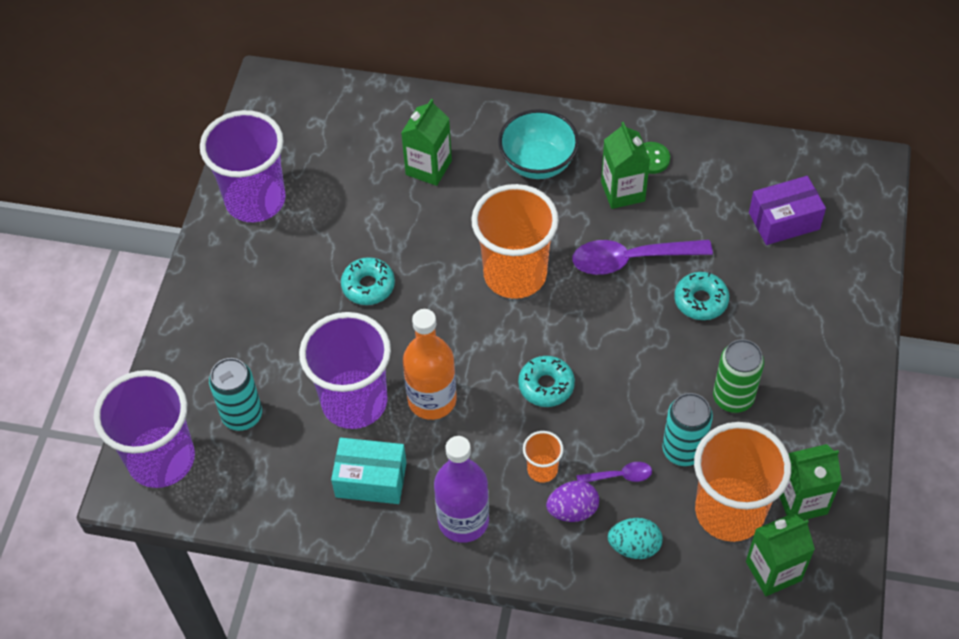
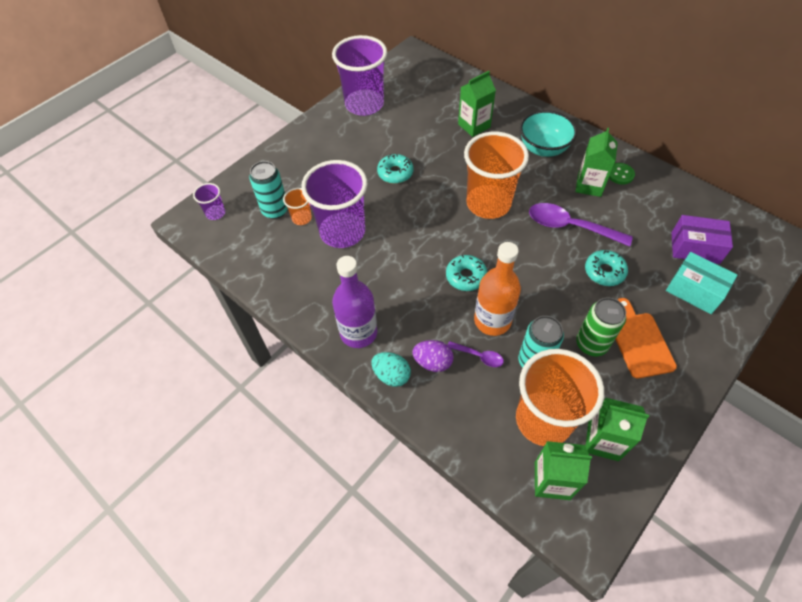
camera: 30 degrees right, 0 degrees up
(161, 459) = (215, 213): purple cup -> purple cup, size x0.45
(371, 479) = (320, 280): turquoise box -> turquoise box (694, 291)
(432, 400) = (389, 252): orange bottle -> orange bottle (492, 320)
(542, 469) = (430, 326): orange cup -> orange cup (301, 218)
(634, 546) = (459, 408): turquoise egg -> turquoise egg (391, 375)
(782, 368) = (639, 342): none -> orange cutting board

